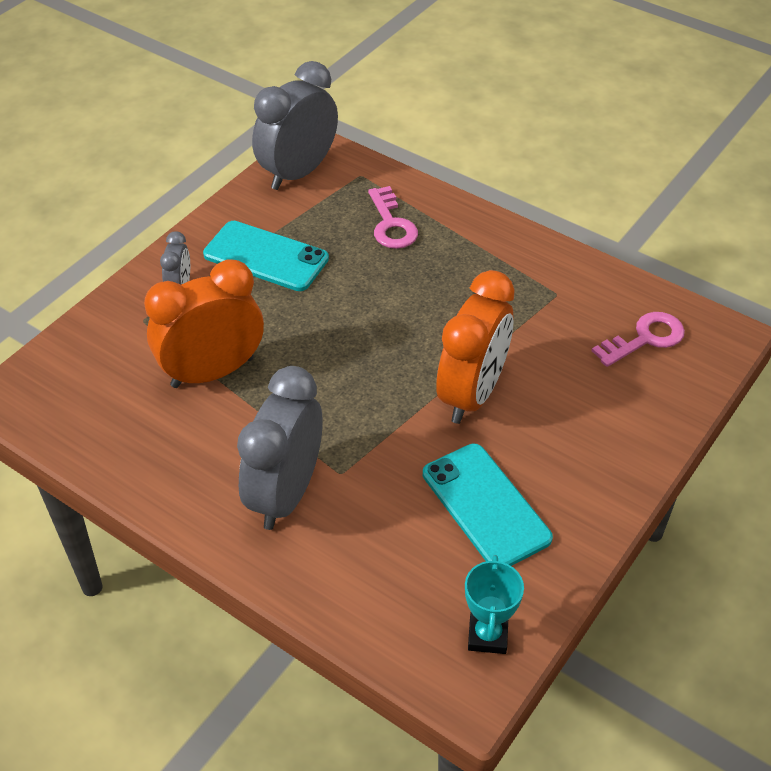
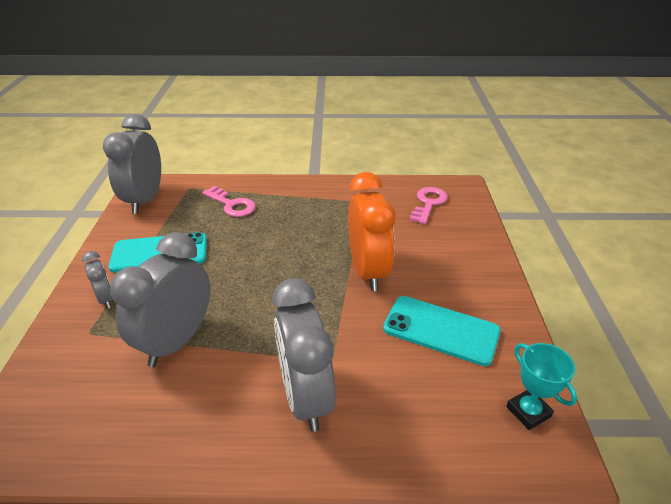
camera: 35 degrees left, 10 degrees down
(212, 372) = (176, 341): orange clock -> grey clock

